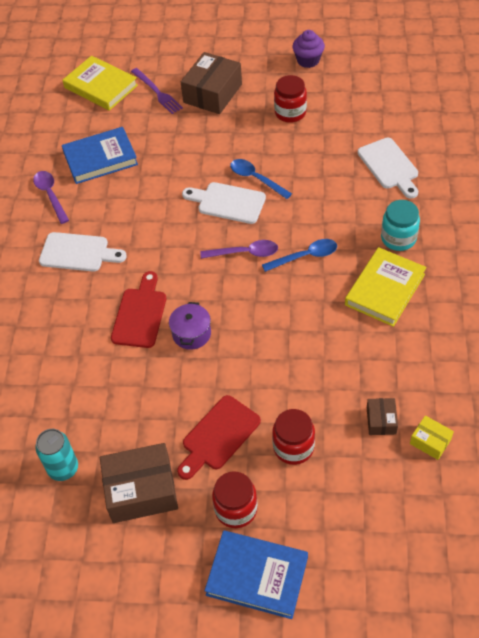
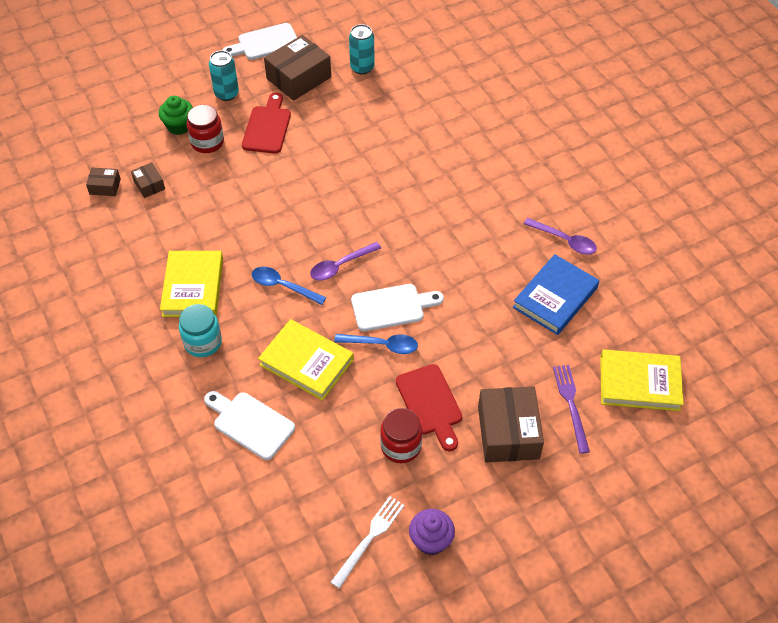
camera: 145 degrees right, 0 degrees up
(78, 253) = (488, 202): white cutting board -> white cutting board (265, 43)
(140, 314) = (392, 179): red cutting board -> red cutting board (430, 403)
(157, 92) = (571, 404): purple fork -> purple fork turned 60 degrees clockwise
(191, 334) = (338, 182): purple pot -> none
(236, 509) = (226, 94): red jar -> turquoise can
(257, 576) = (191, 68): blue book -> none
(305, 256) = (283, 286): blue spoon -> blue spoon turned 75 degrees clockwise
(314, 487) = (179, 126): none -> green cupcake
(322, 190) = (306, 362): none -> yellow book
(346, 74) = (369, 538): none -> white fork
(430, 441) = (105, 186): yellow box -> brown box

